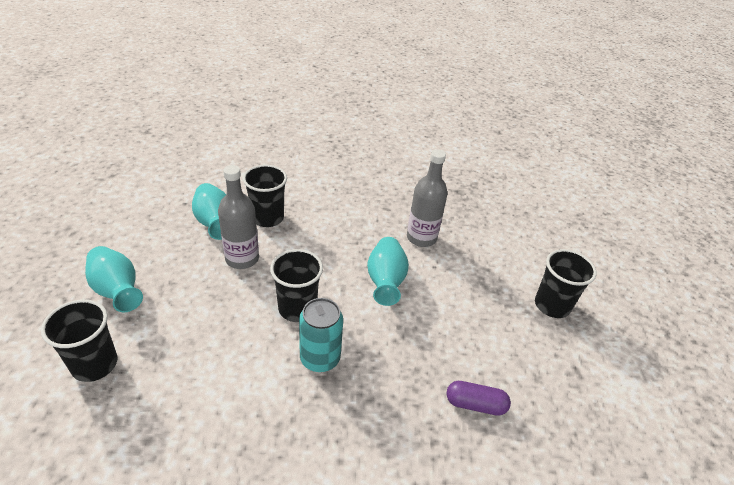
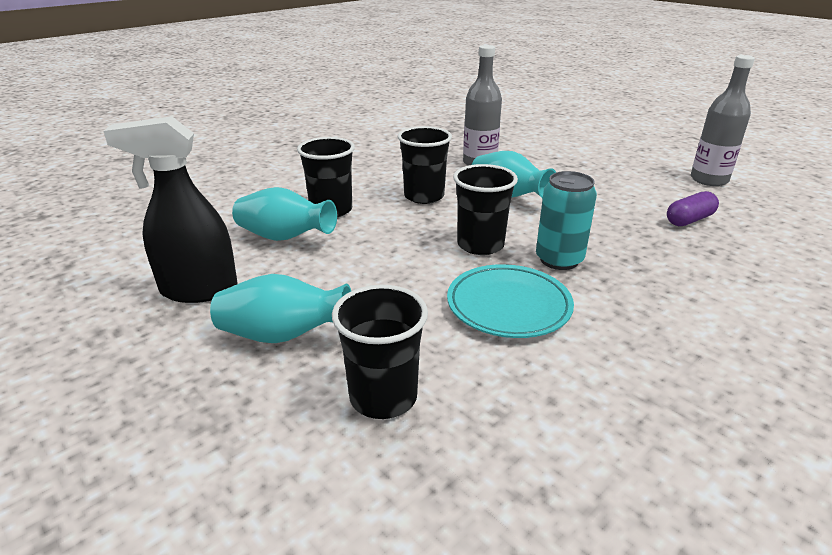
camera: 40 degrees left, 10 degrees down
(131, 232) = (198, 290): none -> black spray bottle
(233, 365) = (508, 306): none -> turquoise plate
(242, 259) = (366, 244): grey bottle -> grey bottle (709, 180)
(552, 305) = (623, 155): black cup -> black cup (424, 196)

